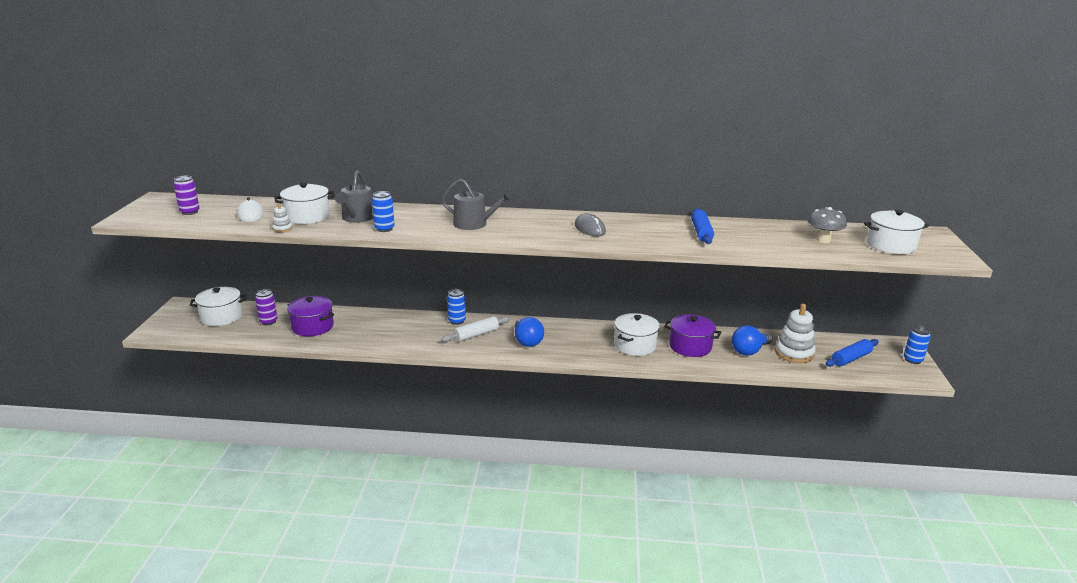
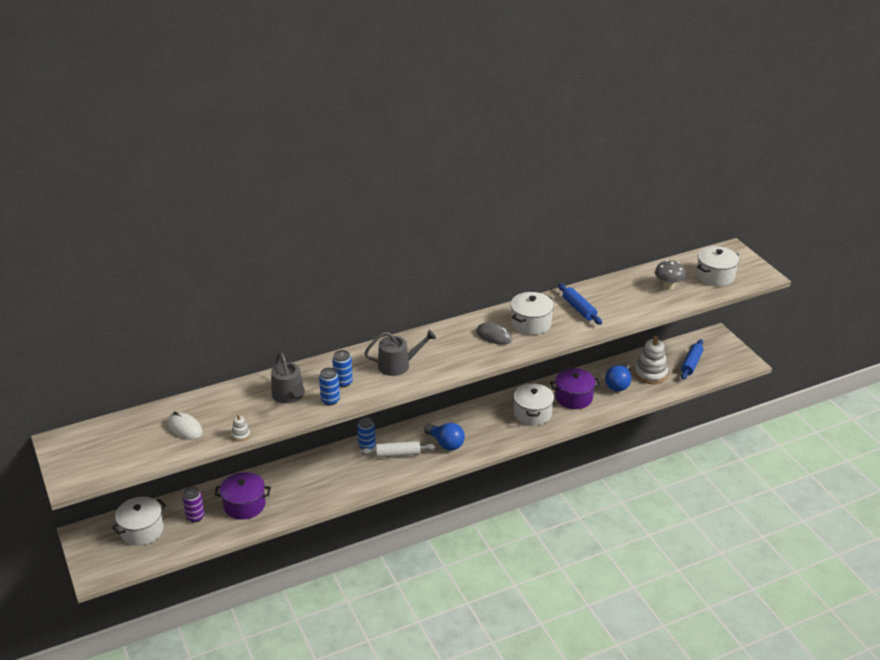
camera: 30 degrees left, 10 degrees up
(190, 212) = (120, 447): purple can -> none
(307, 216) = (242, 410): white pot -> white pot (531, 323)
(476, 334) = (398, 454): white rolling pin -> white rolling pin turned 60 degrees clockwise
(912, 360) = (731, 348): blue can -> blue can (343, 382)

